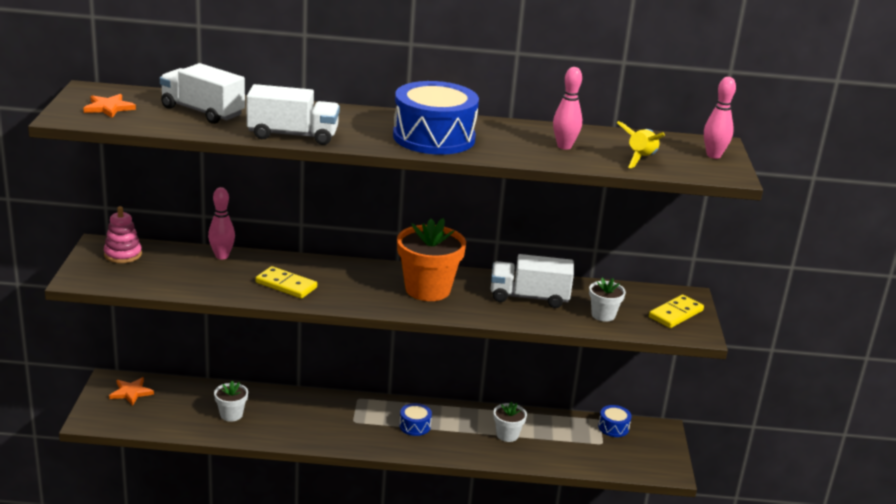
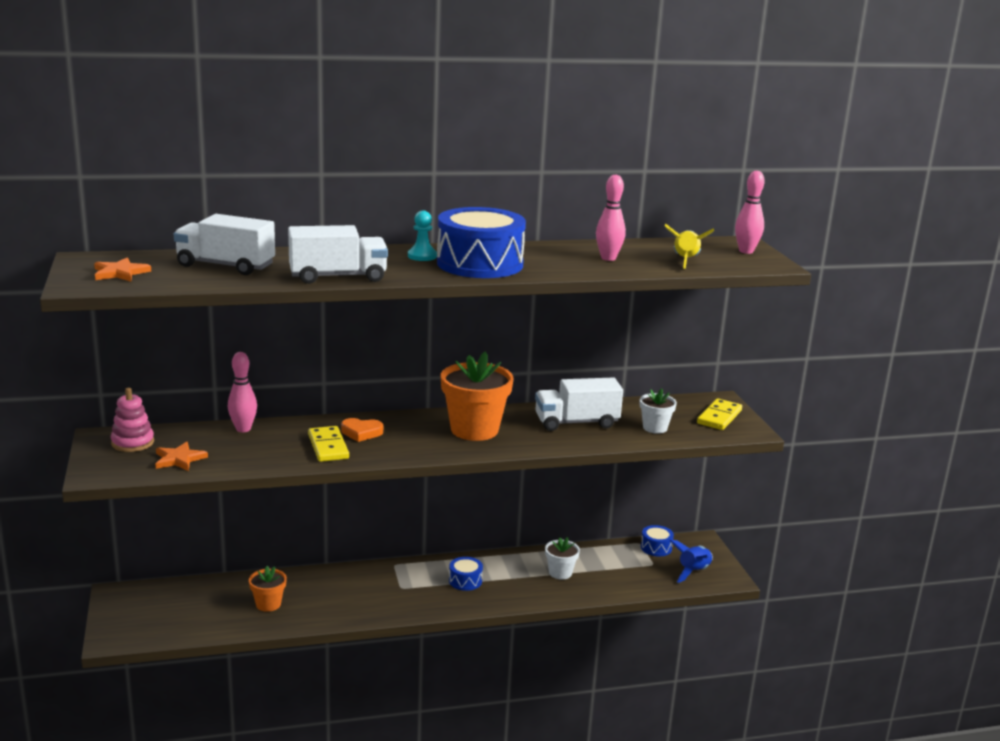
camera: 15 degrees left, 5 degrees down
(131, 392) = (146, 601): orange star -> orange star (179, 459)
(231, 414) = (268, 604): white flower pot -> orange flower pot
(286, 285) = (328, 447): yellow domino -> yellow domino turned 60 degrees clockwise
(323, 276) = (361, 432): none -> orange heart
(386, 122) = (422, 256): none -> turquoise pawn
(638, 458) = (693, 571): none -> blue rocket

